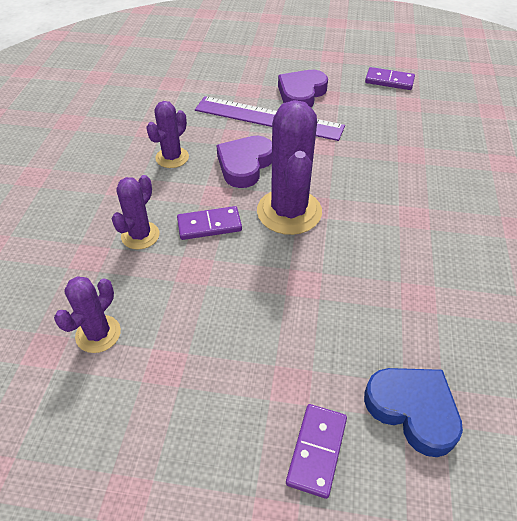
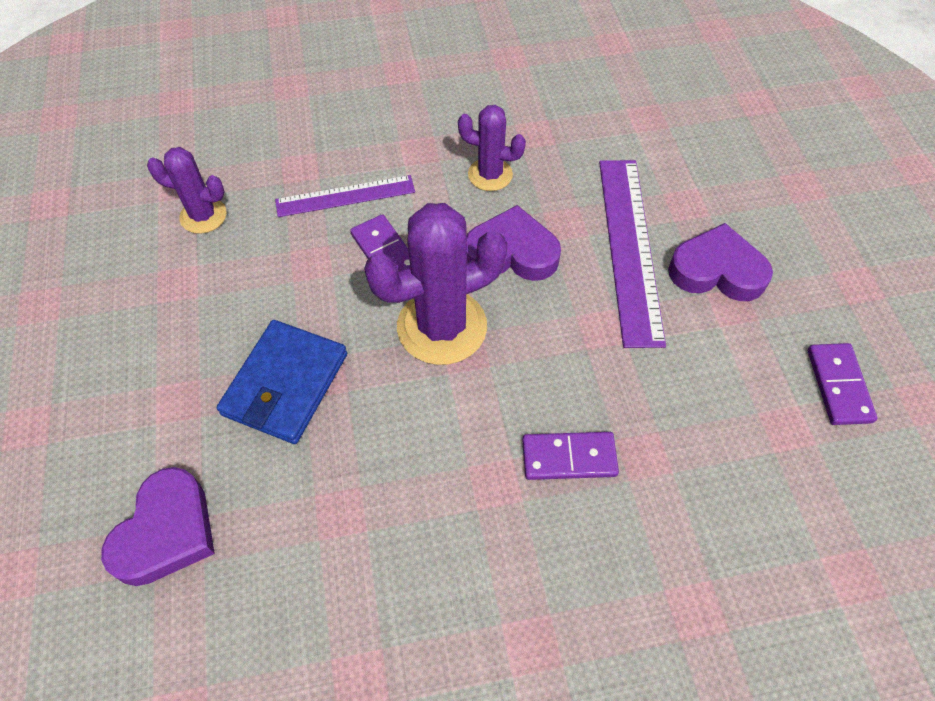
camera: 70 degrees right, 10 degrees up
(140, 235) = (345, 196): purple cactus -> purple ruler
(302, 307) = (285, 384): none -> blue wallet
(317, 451) = (103, 445): purple domino -> purple domino (569, 458)
(413, 410) = (166, 532): blue heart -> purple heart

